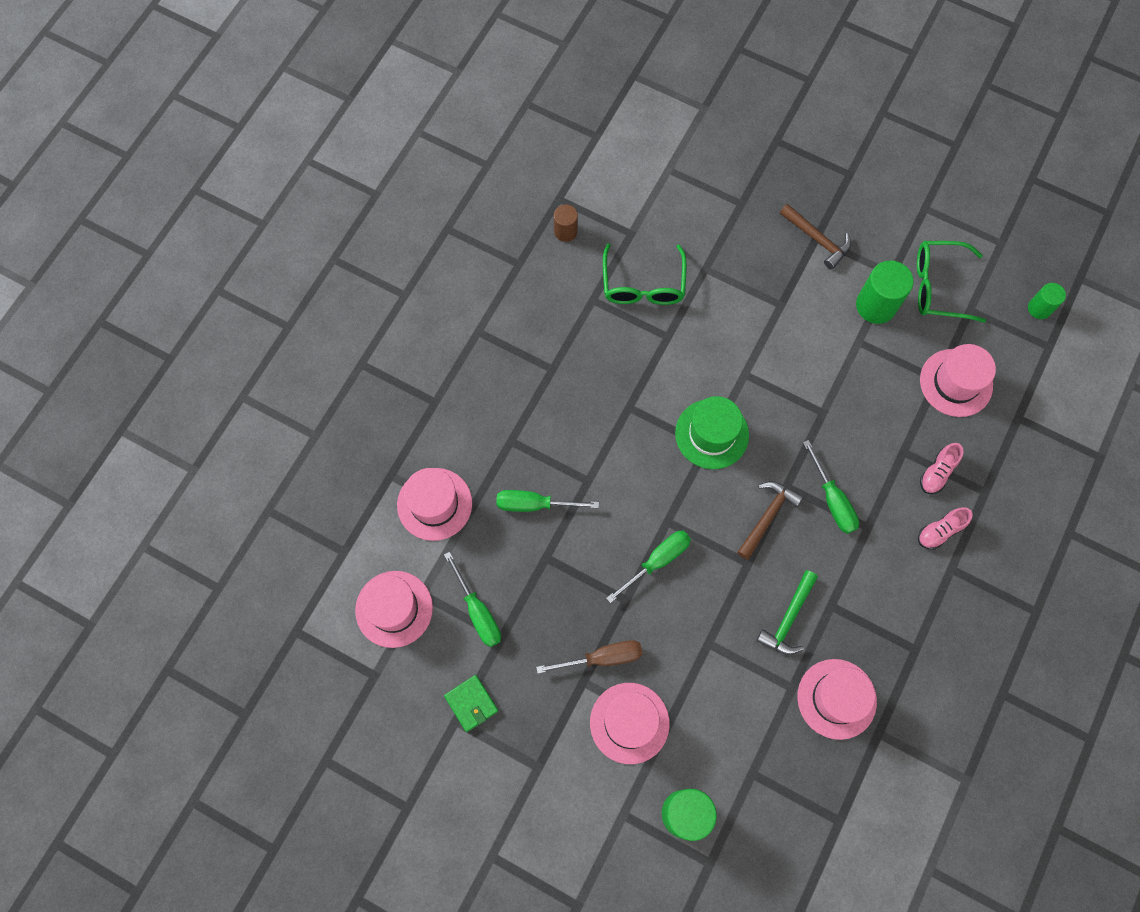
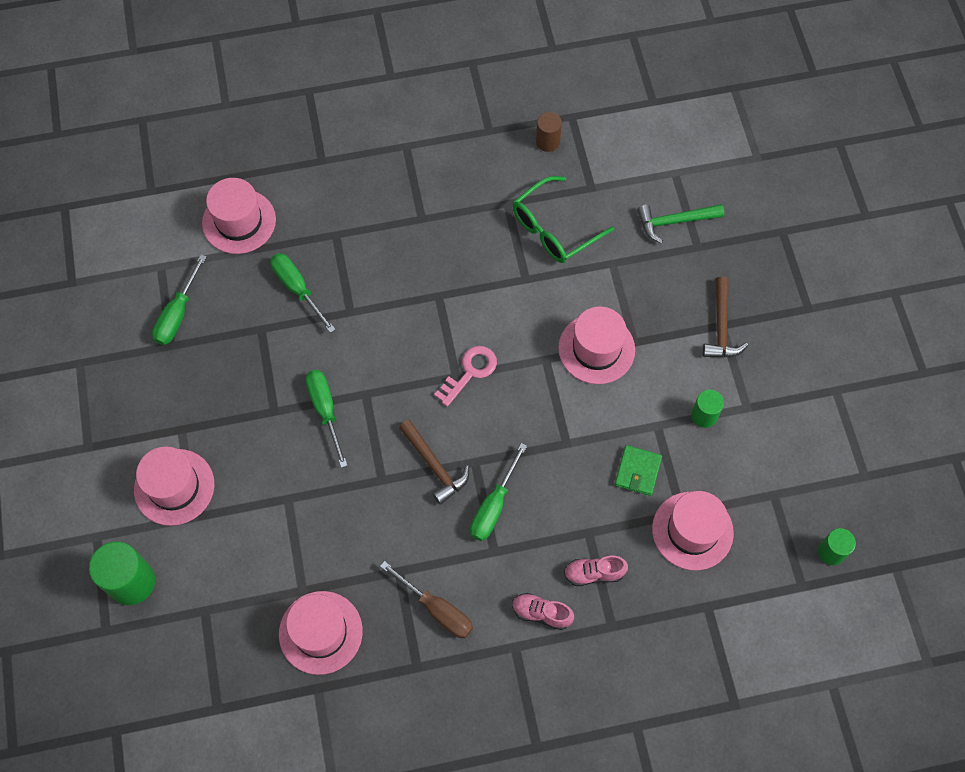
camera: 50 degrees right, 5 degrees down
(394, 609) = (133, 256): pink hat -> pink hat (596, 349)
(471, 703) = (101, 363): green wallet -> green wallet (637, 471)
(602, 658) = (212, 429): brown screwdriver -> brown screwdriver (437, 609)
(657, 561) = (325, 410): green screwdriver -> green screwdriver turned 120 degrees counterclockwise
(712, 434) = (470, 372): green hat -> pink key
(767, 517) = (434, 466): brown hammer -> brown hammer turned 60 degrees clockwise
(788, 618) = (359, 545): green hammer -> green hammer (674, 222)
(876, 305) = (704, 415): green cylinder -> green cylinder, size x0.59
(938, 286) = (770, 453): green glasses -> none

